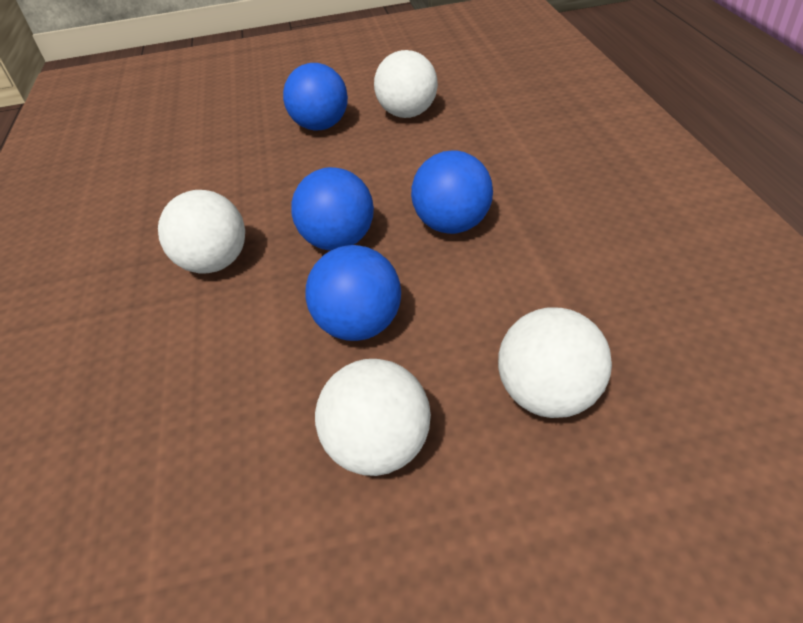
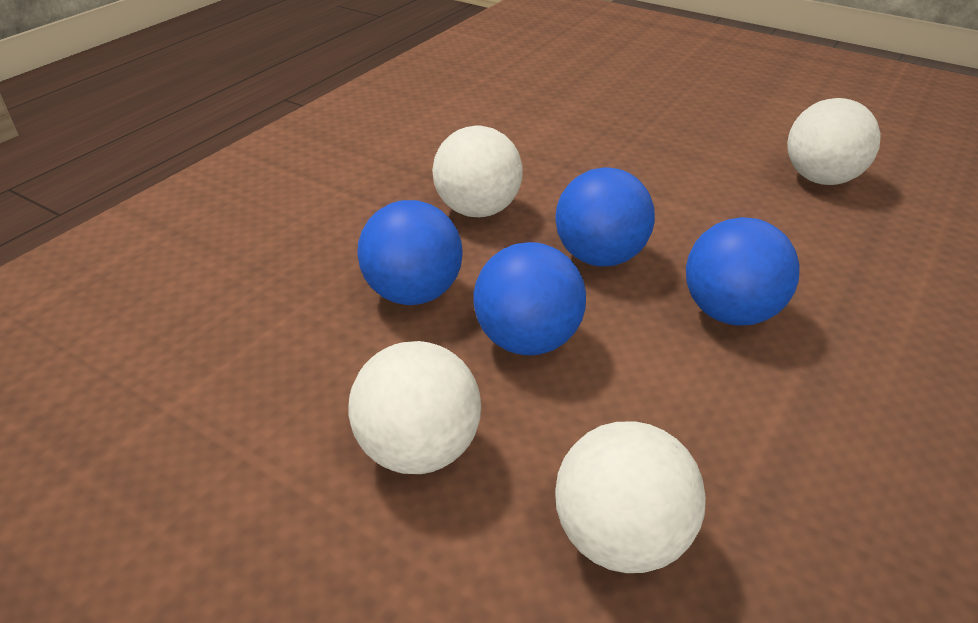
camera: 40 degrees right, 5 degrees down
(321, 126) = (712, 144): blue ball -> blue ball (413, 293)

